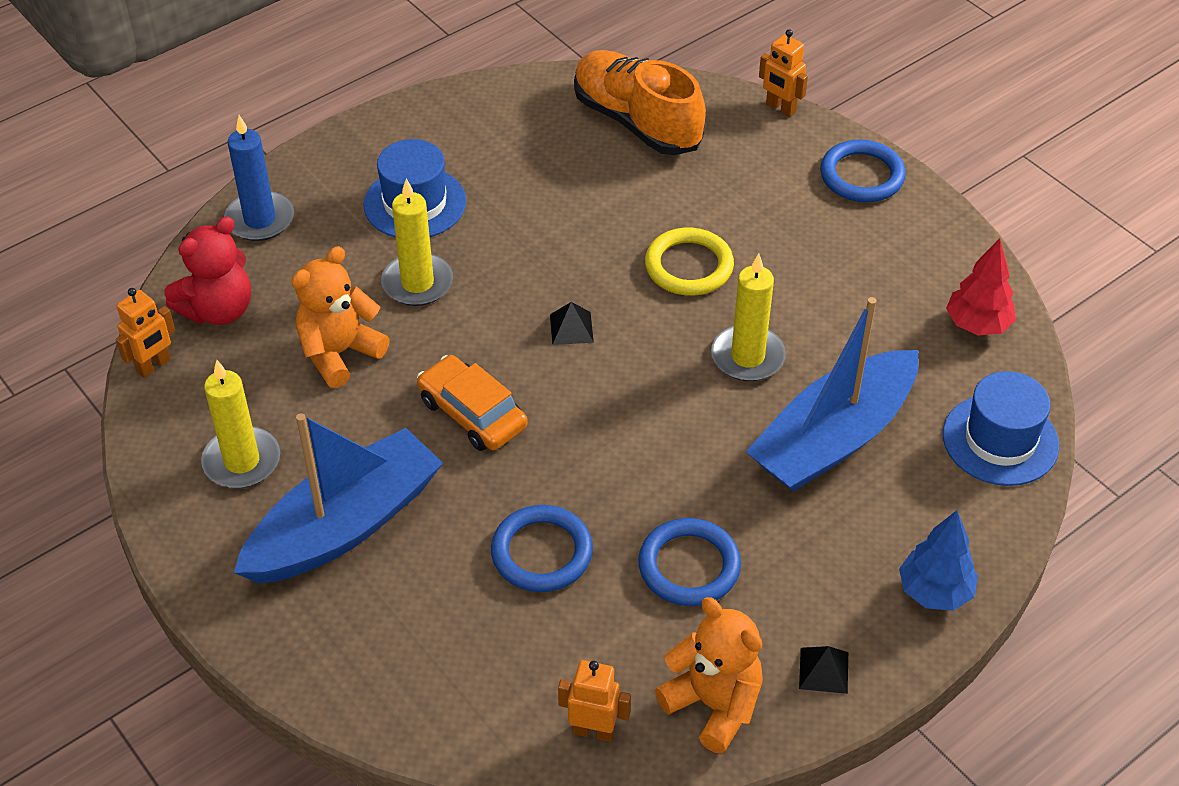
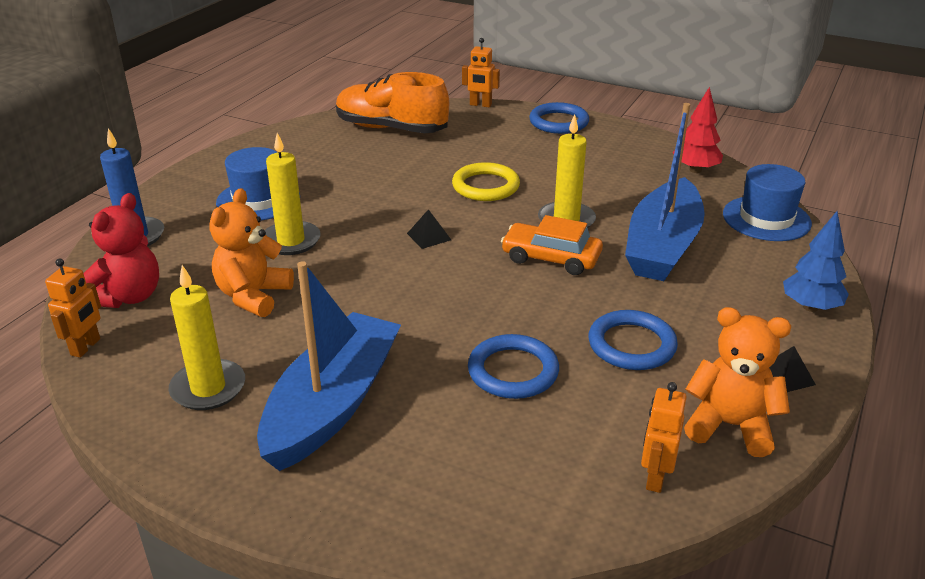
camera: 25 degrees left, 15 degrees down
(472, 413) = (390, 303): orange car -> orange car (551, 258)
(593, 731) = (655, 477): orange robot -> orange robot turned 60 degrees counterclockwise

